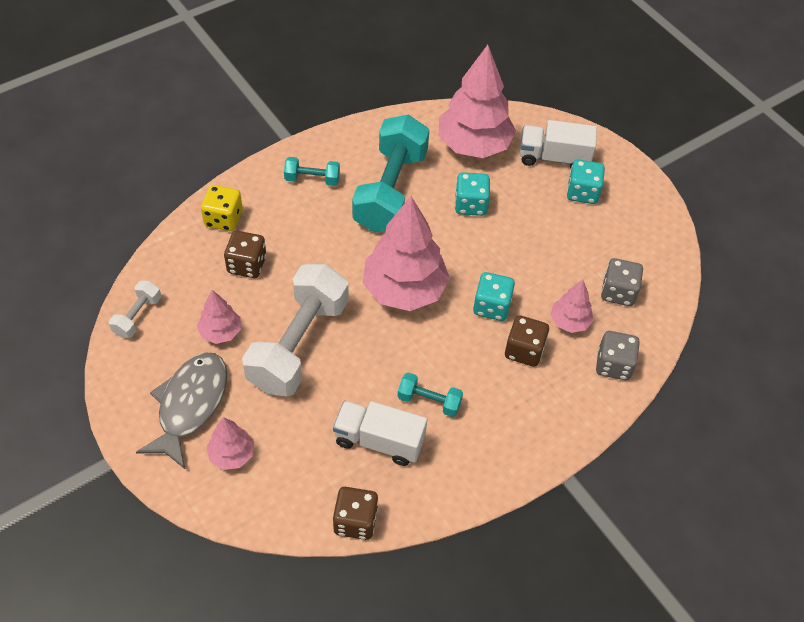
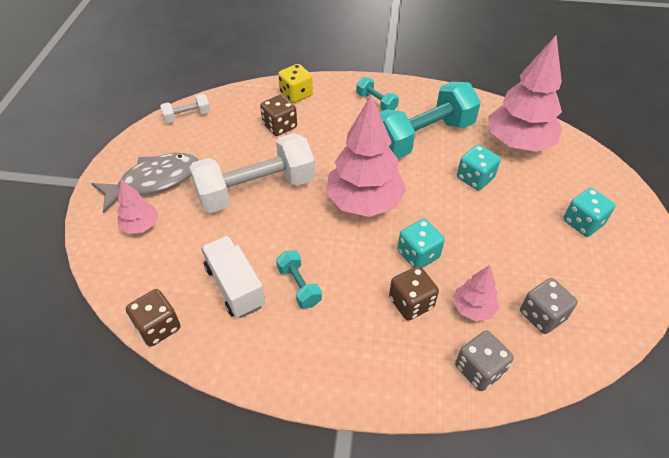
camera: 45 degrees right, 5 degrees down
(221, 332) = (220, 153): pink tree -> none
(554, 158) = (580, 185): white truck -> none

